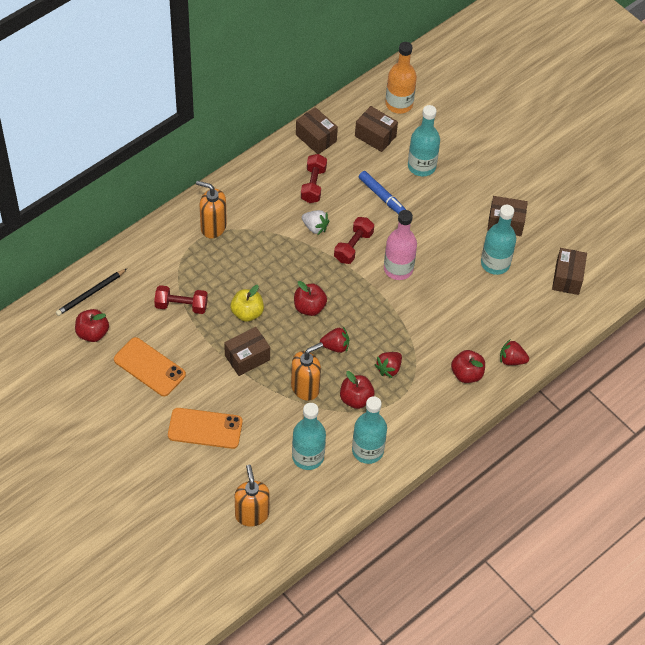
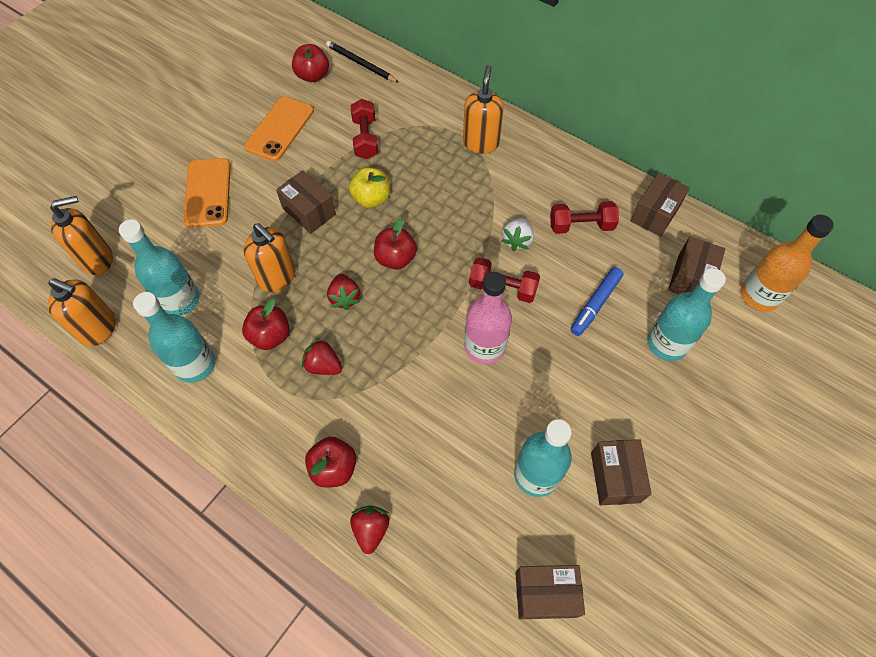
camera: 80 degrees right, 5 degrees up
(320, 514) = (99, 329): none -> orange soap dispenser

